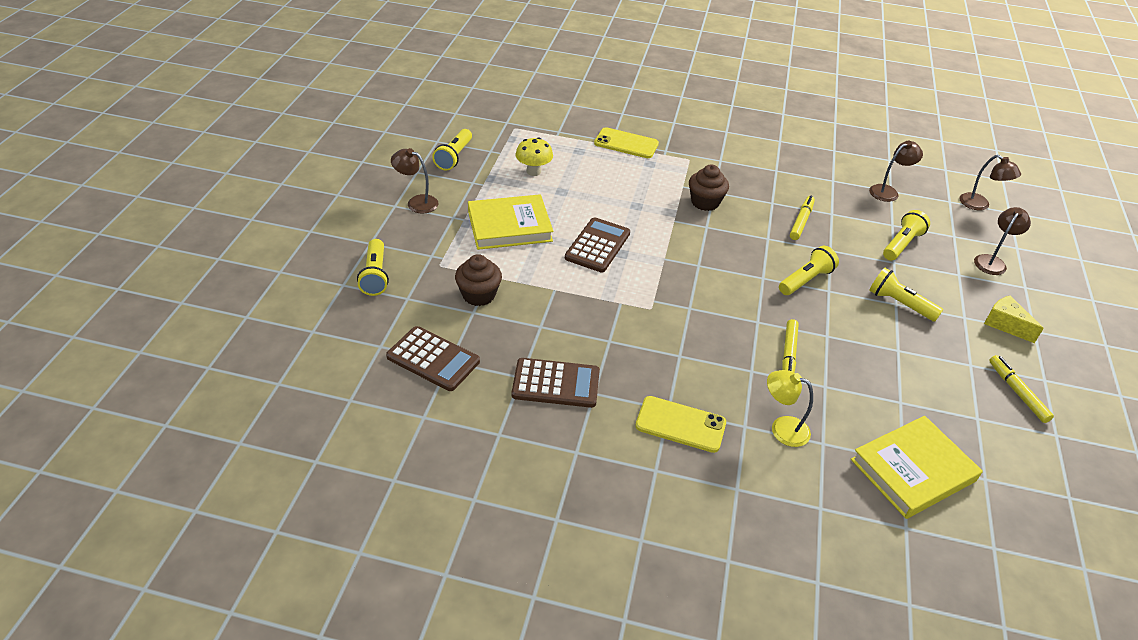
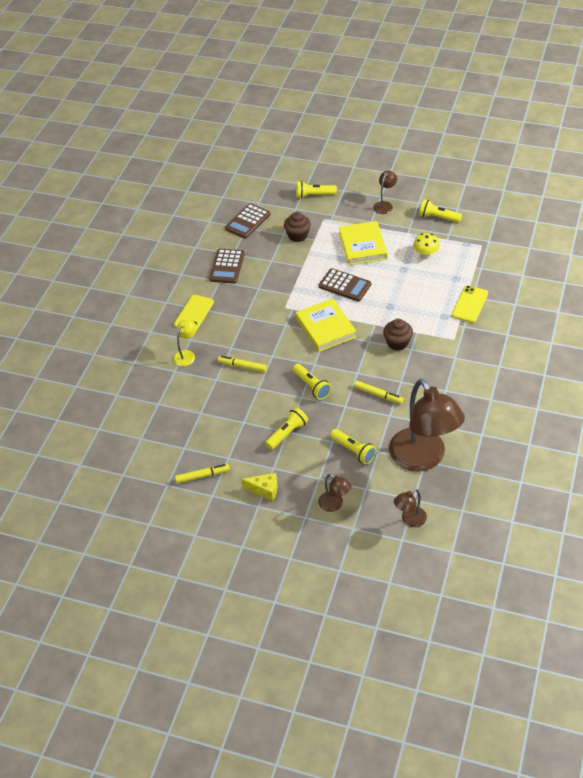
camera: 100 degrees right, 5 degrees up
(888, 191) = (423, 459): brown lamp -> brown lamp, size x2.34
(913, 470) = (151, 406): yellow book -> yellow book (325, 328)
(1005, 325) = (264, 490): yellow cheese -> yellow cheese turned 45 degrees clockwise

